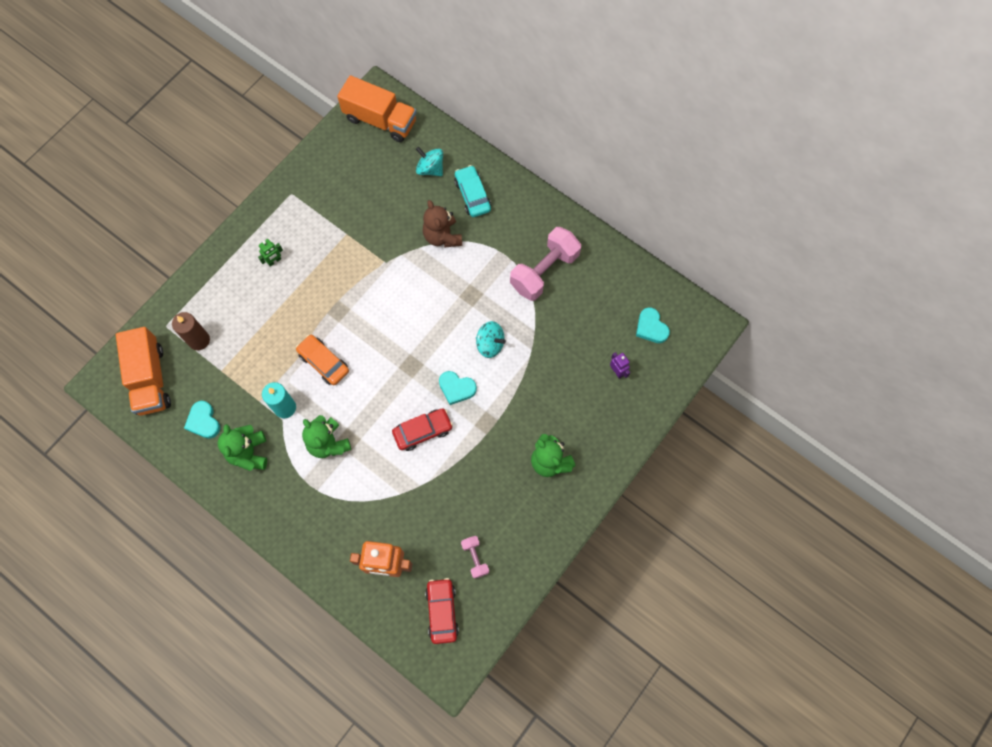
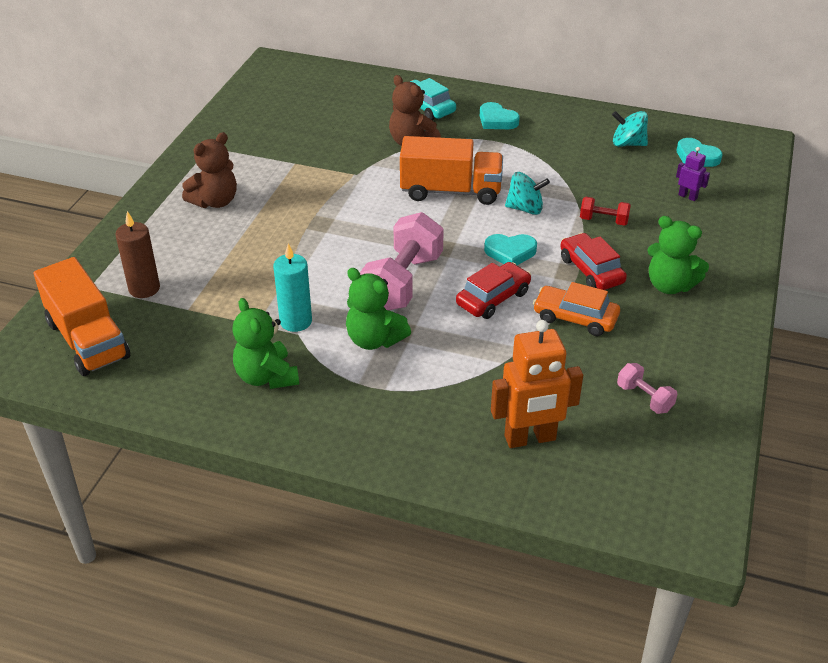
camera: 20 degrees left, 30 degrees down
(203, 421) = (185, 362): turquoise heart -> turquoise heart (497, 120)
(274, 261) = (215, 201): green robot -> brown teddy bear
(323, 362) = (326, 269): orange car -> orange car (575, 318)
(380, 120) = (287, 78): orange truck -> orange truck (450, 191)
(430, 169) = (366, 99): turquoise spinning top -> turquoise spinning top (628, 144)
(442, 611) = (640, 466): red car -> red car (591, 270)
(540, 377) = (603, 221): none -> red dumbbell
(544, 271) = (546, 143): pink dumbbell -> pink dumbbell (403, 282)

